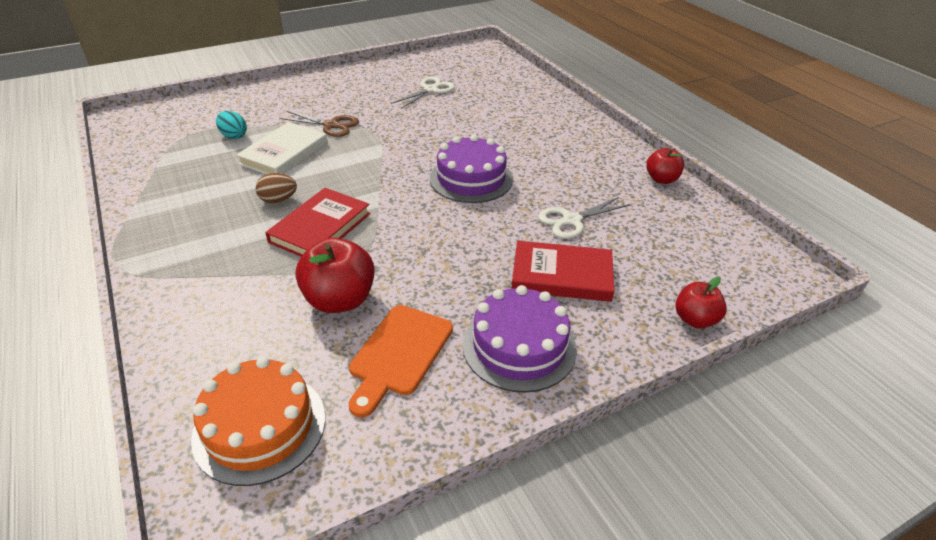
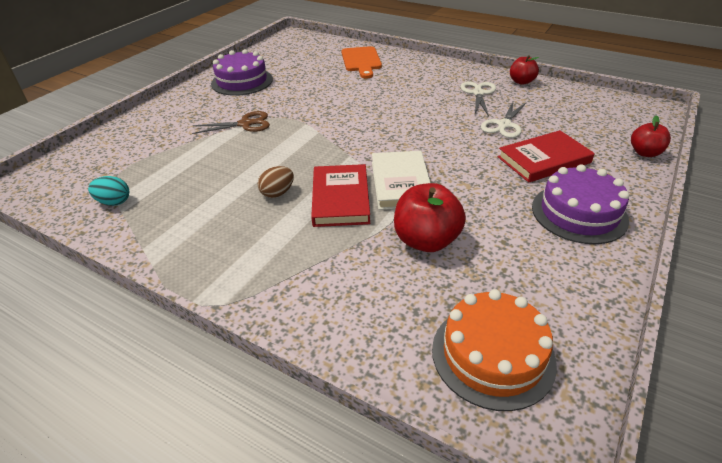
camera: 30 degrees left, 0 degrees up
(234, 136) = (166, 161): turquoise egg -> turquoise egg (114, 202)
(284, 153) = (233, 158): white book -> white book (401, 183)
(399, 354) = (516, 255): orange cutting board -> orange cutting board (361, 61)
(430, 90) = (292, 75): white scissors -> white scissors (478, 93)
(471, 179) = (405, 123): purple cake -> purple cake (242, 81)

